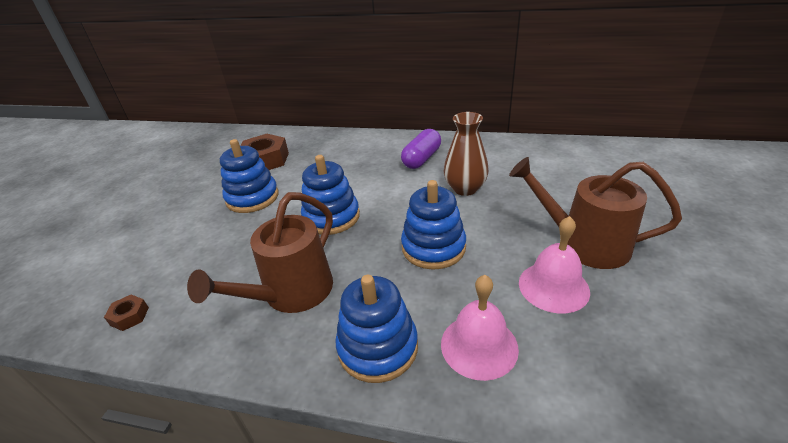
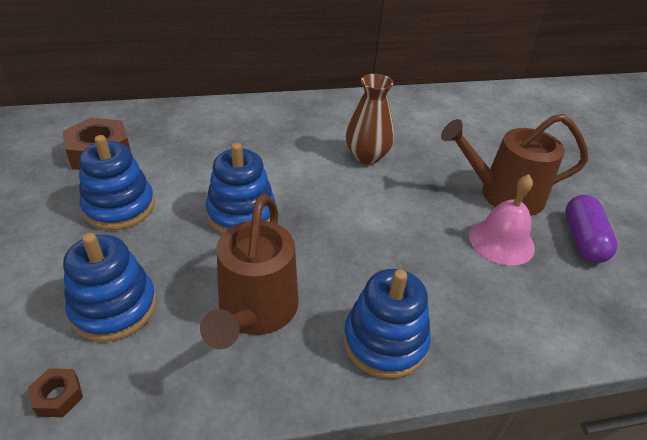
camera: 30 degrees left, 5 degrees up
(422, 159) = (300, 127): purple capsule -> purple capsule (583, 240)
(433, 247) = (374, 226): blue stacking toy -> blue stacking toy (114, 307)
(479, 345) = (473, 312): pink bell -> none

